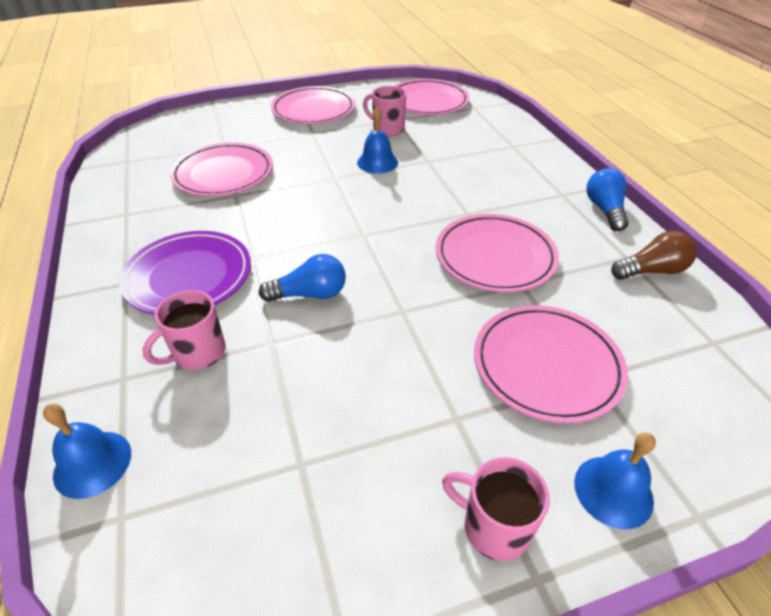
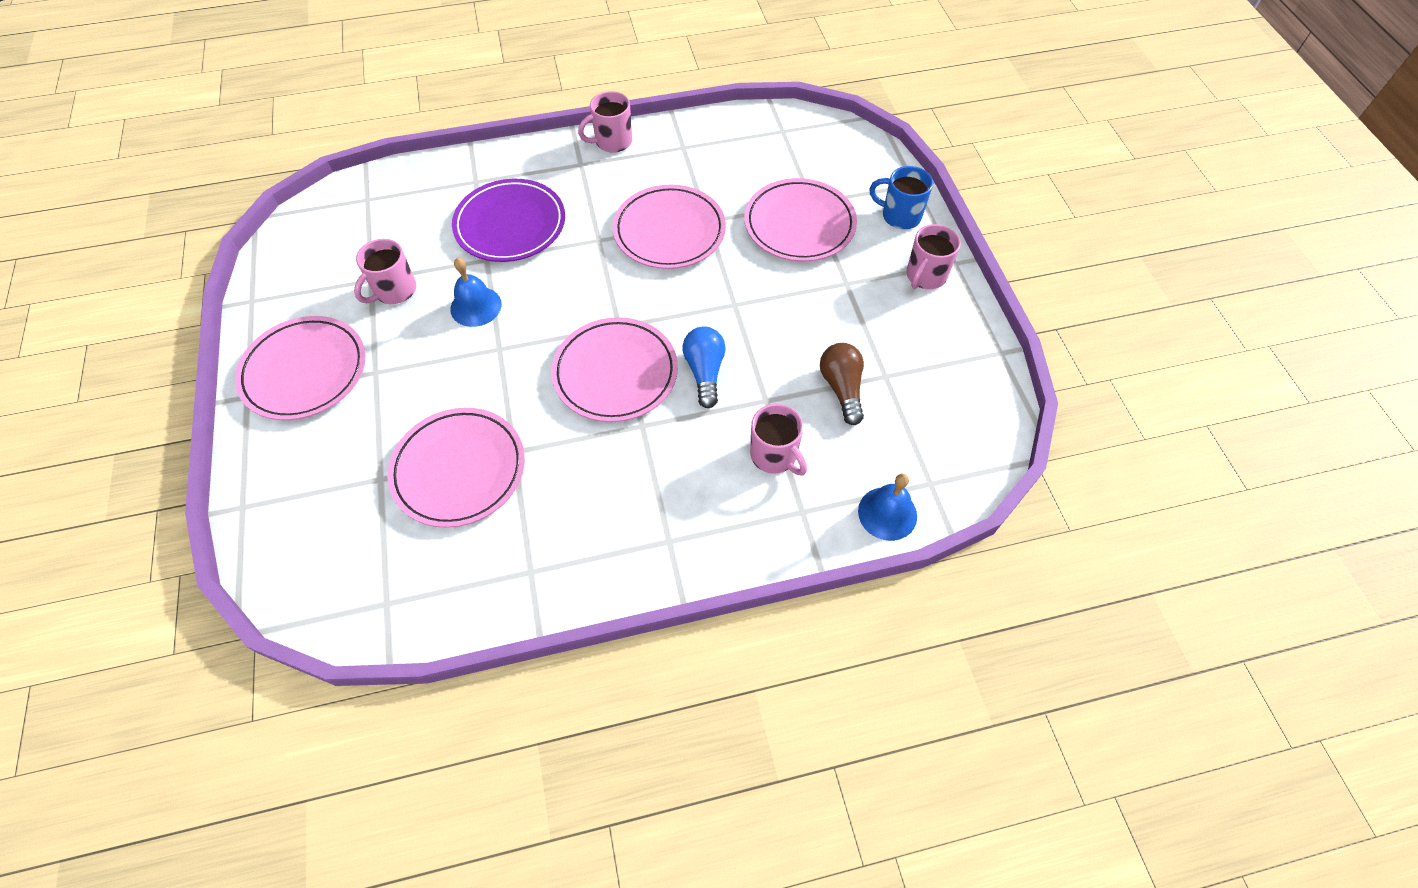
camera: 85 degrees left, 15 degrees up
(189, 276) = (665, 479): purple plate -> purple plate (510, 225)
(427, 102) = (331, 242): pink plate -> pink plate (615, 373)
(604, 210) = (612, 142): blue light bulb -> pink mug
(613, 491) = (899, 216): blue bell -> blue mug
(651, 271) = (702, 138): brown light bulb -> brown light bulb (842, 388)

